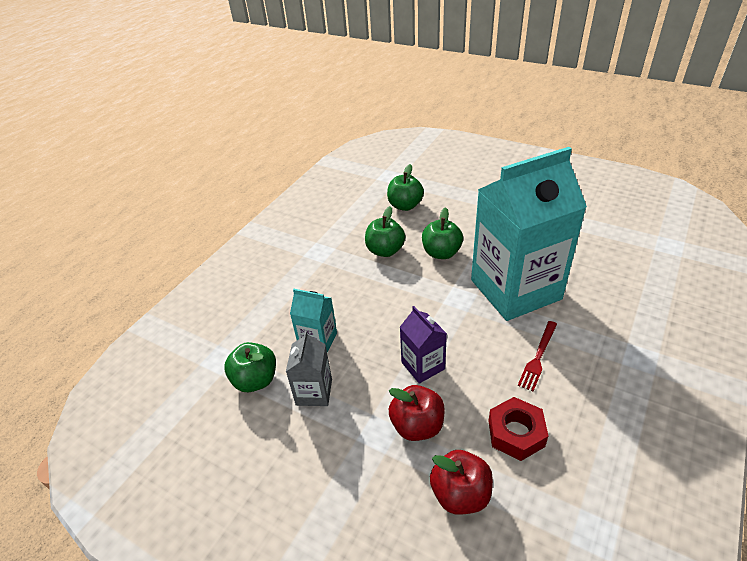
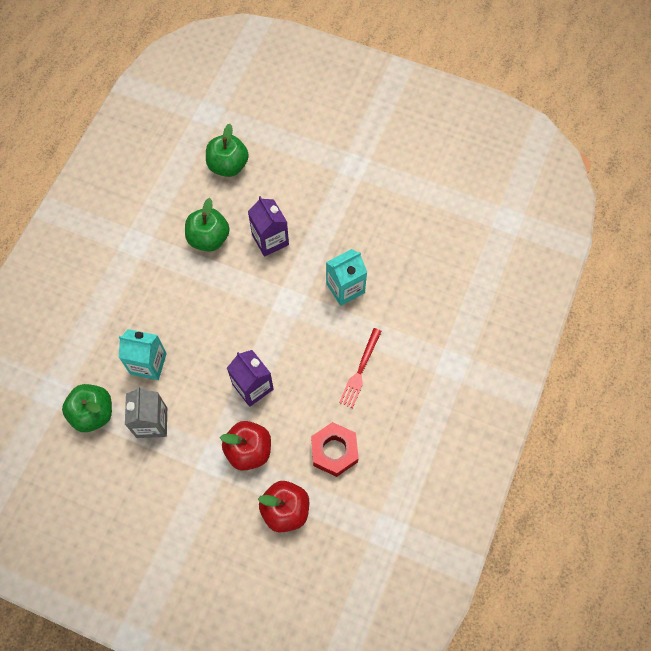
camera: 10 degrees left, 25 degrees up
(441, 253) = (270, 240): green apple -> purple carton
(515, 289) = (345, 288): turquoise carton -> turquoise carton, size x0.43

